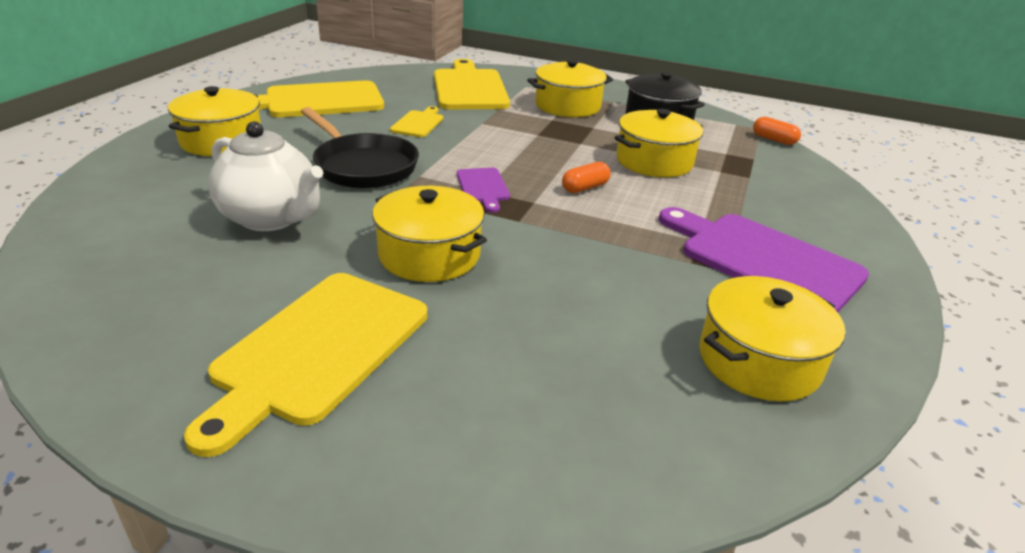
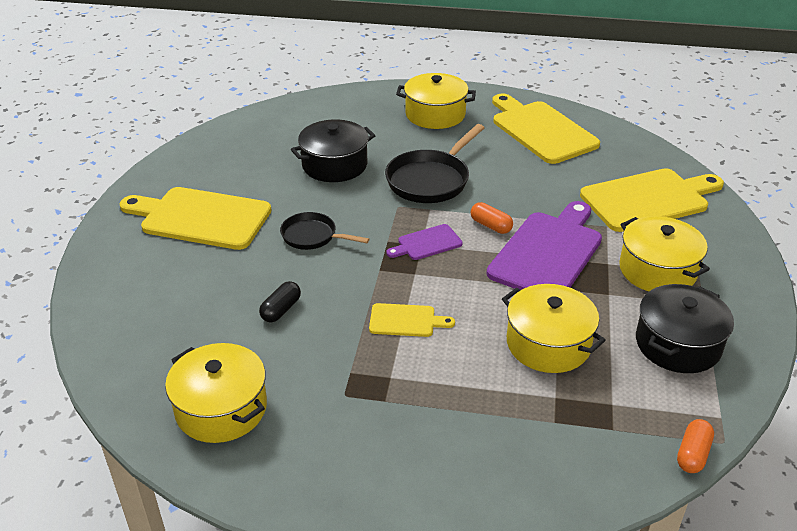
camera: 80 degrees right, 5 degrees up
(272, 218) = (334, 165): white teapot -> black pot
(418, 123) = (533, 188): yellow cutting board -> yellow cutting board (406, 321)
(429, 255) = (312, 236): yellow pot -> black pan
(575, 295) = (281, 310): none -> black capsule
(585, 187) = (458, 300): orange capsule -> orange capsule (491, 226)
(763, 260) = (371, 421): purple cutting board -> purple cutting board (548, 252)

